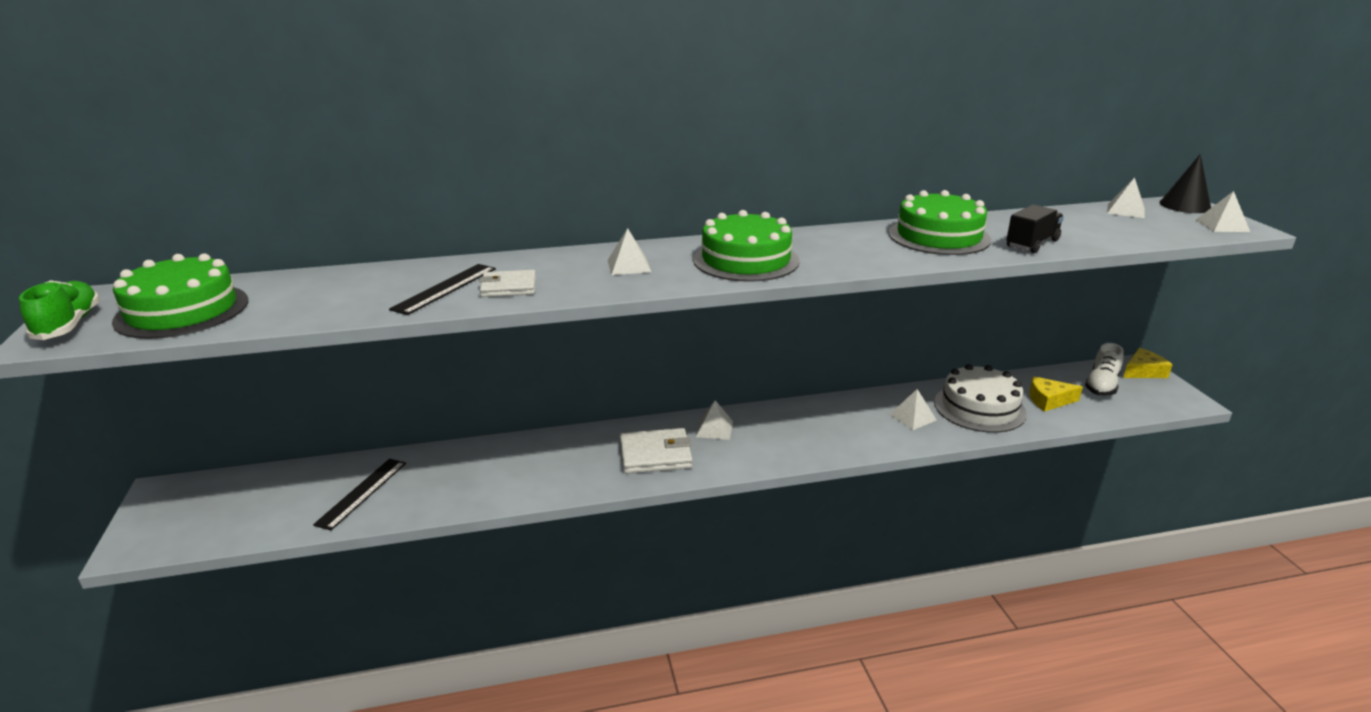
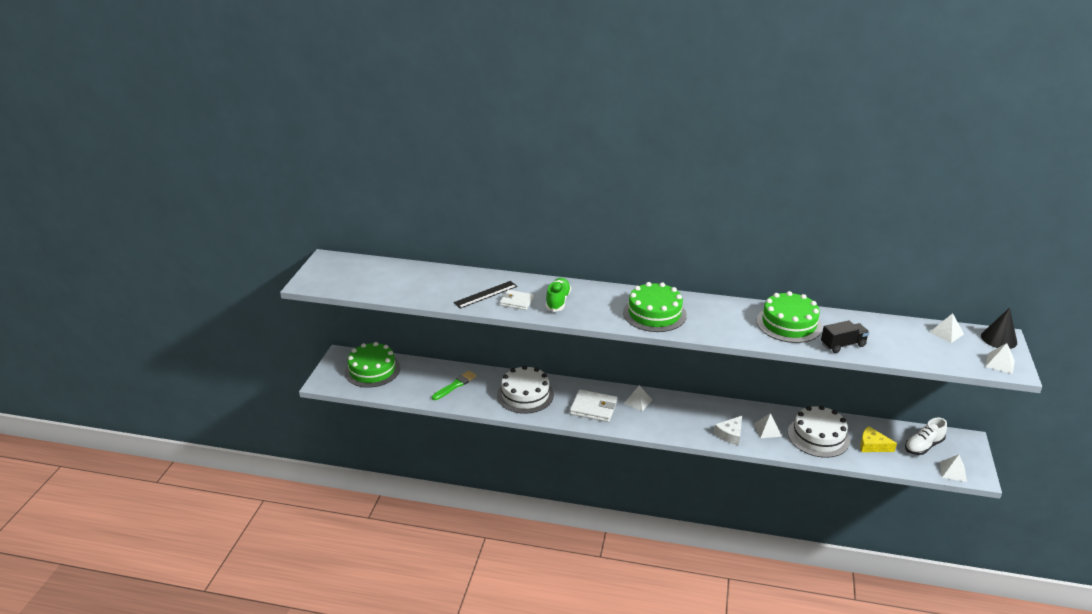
camera: 25 degrees right, 5 degrees up
(69, 325) = (316, 276): green shoe -> green shoe (558, 301)
(182, 311) = (364, 279): green cake -> green cake (372, 370)
(362, 493) = (432, 385): black ruler -> none
(405, 483) = (455, 385): none -> green brush
(535, 465) = (525, 395): none -> white cake
(629, 266) = (587, 301): white pyramid -> white pyramid (953, 471)
(871, 436) = (730, 434): none -> white cheese
(1143, 371) = (967, 445): yellow cheese -> none

